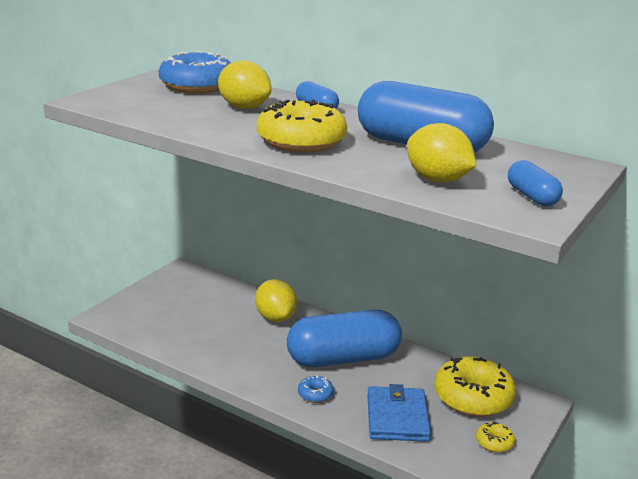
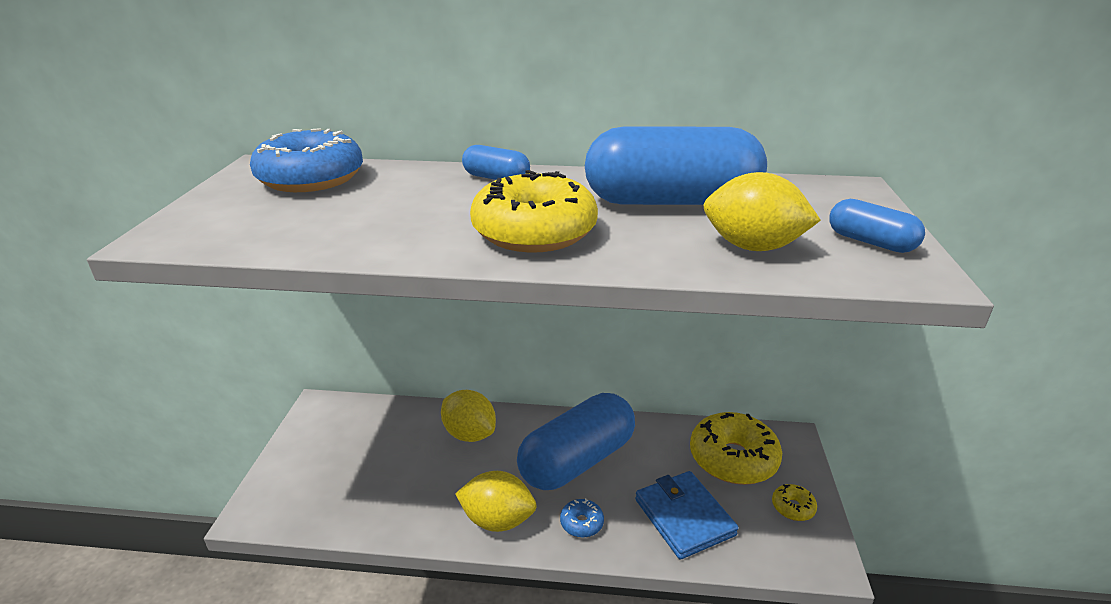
camera: 25 degrees left, 5 degrees up
(244, 107) = (406, 197): yellow lemon -> yellow lemon (497, 520)

